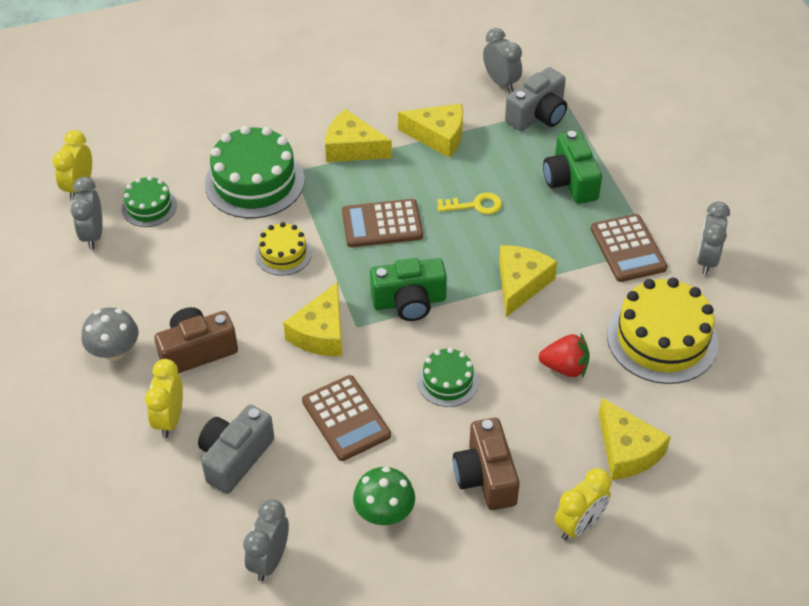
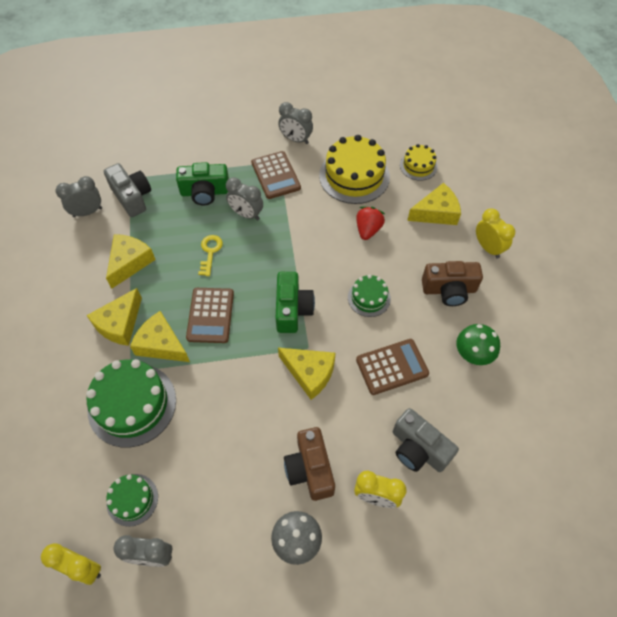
camera: 80 degrees left, 10 degrees up
(269, 560) = (508, 433): grey clock -> grey clock (246, 214)
(283, 254) = (222, 391): yellow cake -> yellow cake (418, 166)
(521, 284) = (292, 239): yellow cheese -> yellow cheese (161, 344)
(628, 248) = (276, 175): brown calculator -> brown calculator turned 75 degrees clockwise

